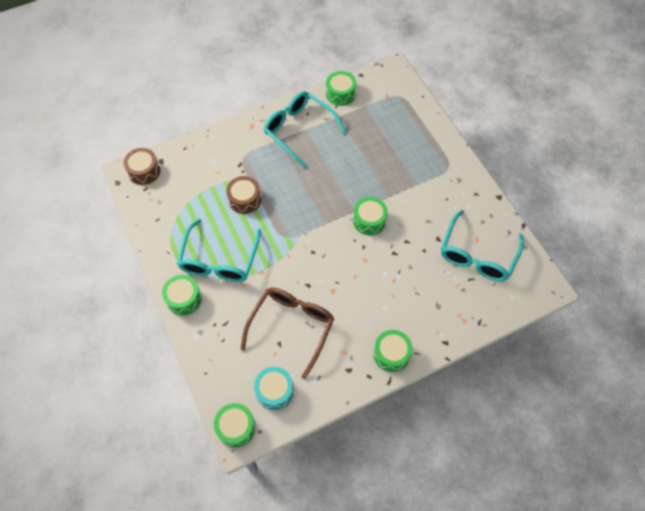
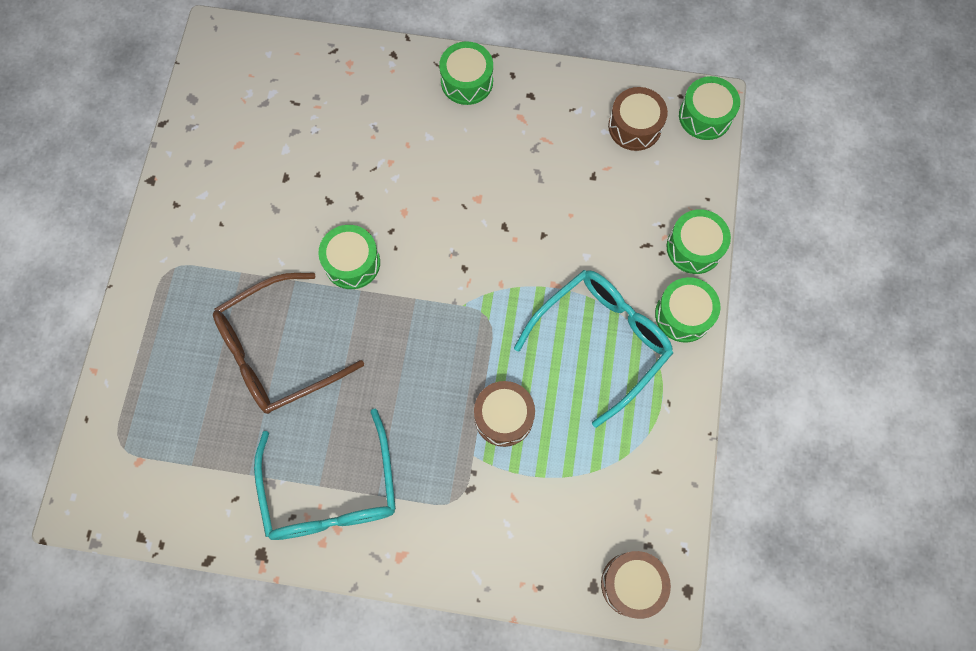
camera: 145 degrees left, 10 degrees up
(275, 391) = (634, 126): turquoise drum -> brown drum
(291, 327) = (564, 186): brown glasses -> brown glasses (278, 351)
(340, 94) = (207, 519): green drum -> green drum (694, 247)
(477, 255) = (257, 125): turquoise glasses -> none

